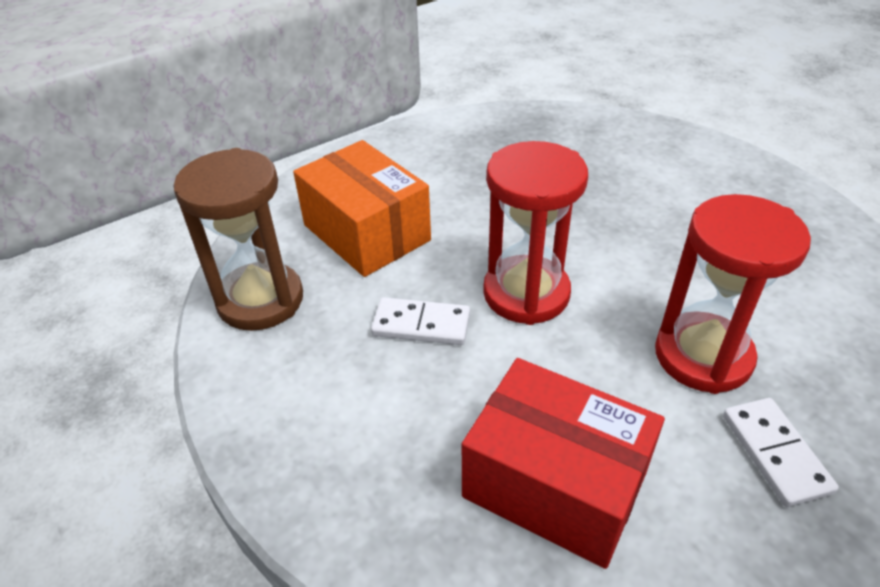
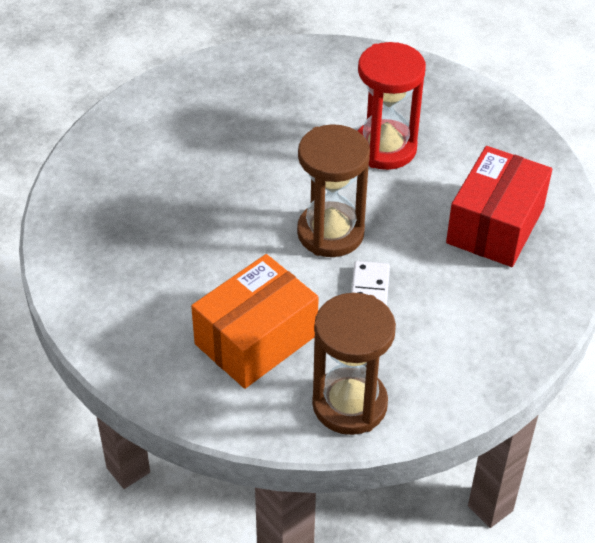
camera: 95 degrees left, 5 degrees up
(526, 293) = (330, 233): red hourglass -> brown hourglass
(775, 453) = (457, 131): white domino -> none

